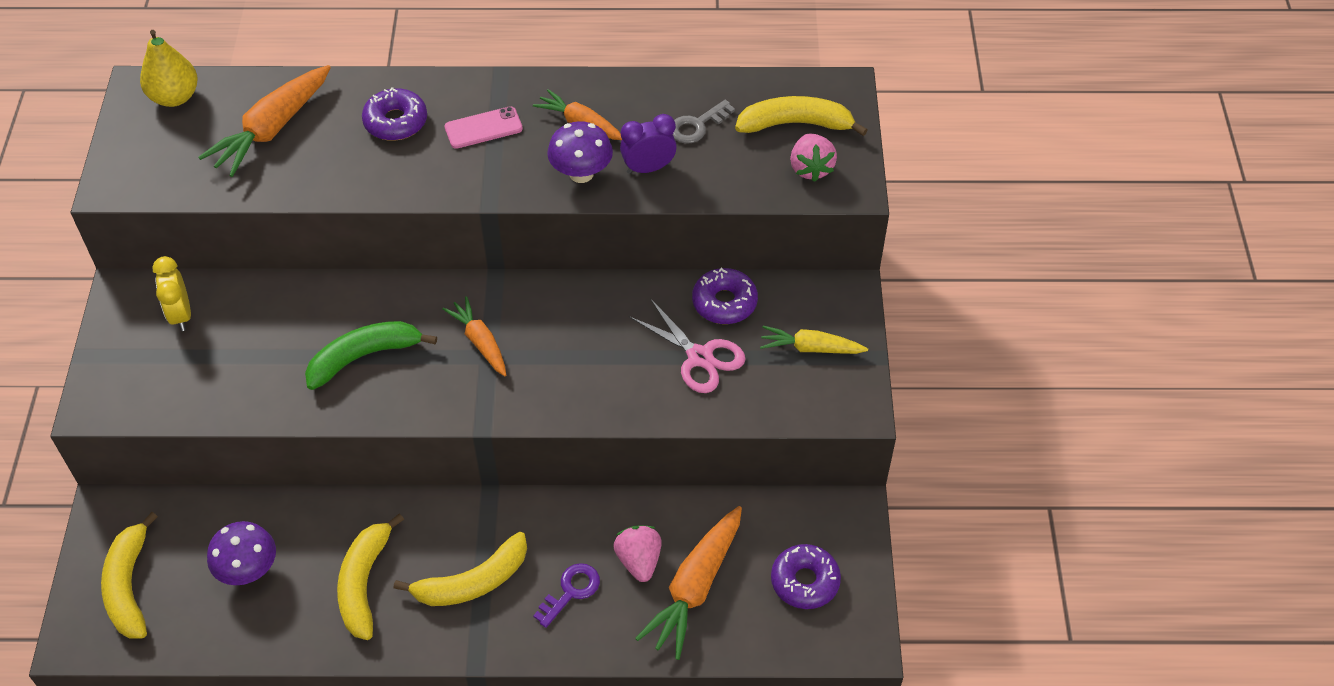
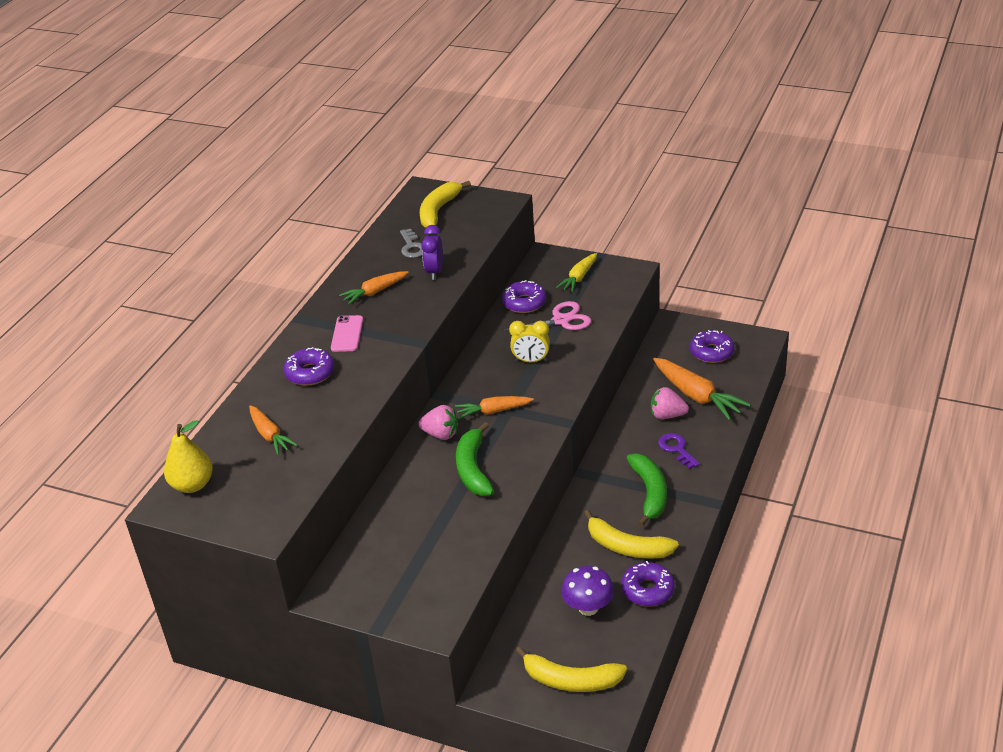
camera: 65 degrees left, 15 degrees down
(181, 315) = (373, 563): yellow clock -> yellow clock (531, 361)
(272, 129) = (270, 435): orange carrot -> orange carrot, size x0.62
(292, 628) = (647, 590): none -> purple donut
(472, 582) = (650, 493): yellow banana -> green banana
(581, 173) = (420, 299): purple mushroom -> none
(810, 168) = (478, 212): pink strawberry -> pink strawberry (441, 434)

